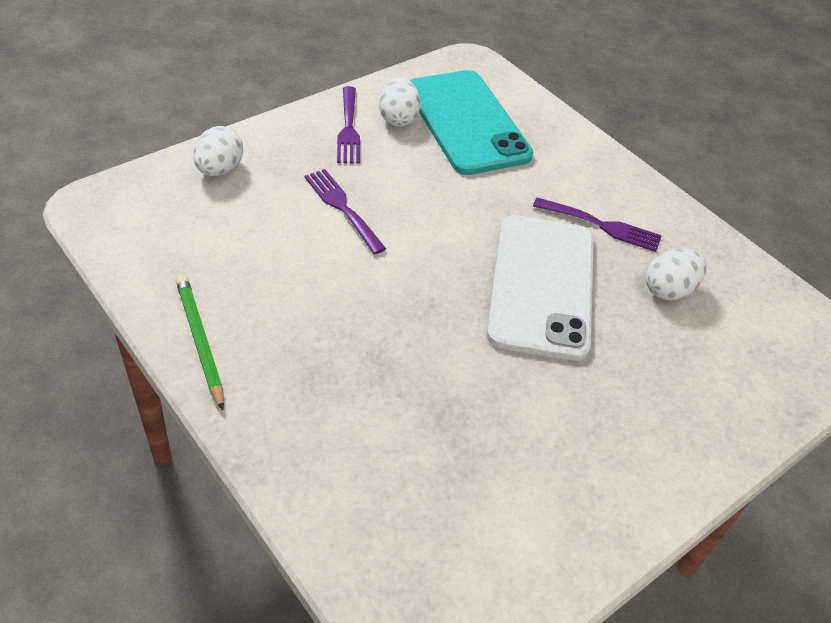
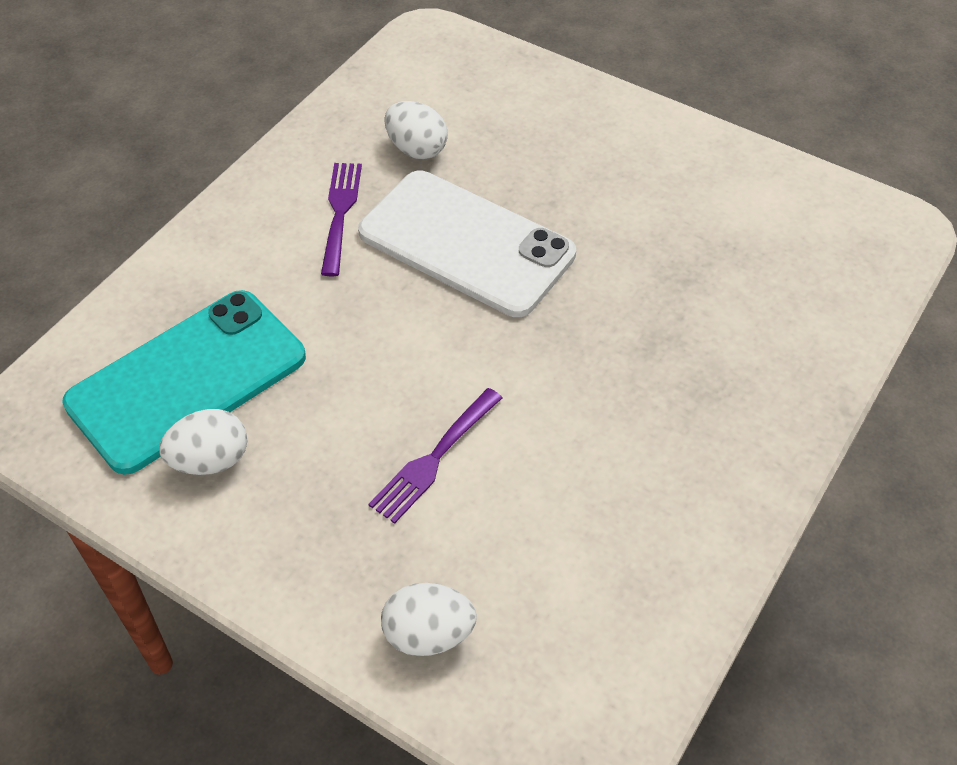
camera: 105 degrees left, 5 degrees up
(200, 341) = (728, 511): green pencil -> none
(348, 128) = (259, 512): purple fork -> none
(541, 286) = (466, 244): white phone -> white phone turned 45 degrees clockwise

